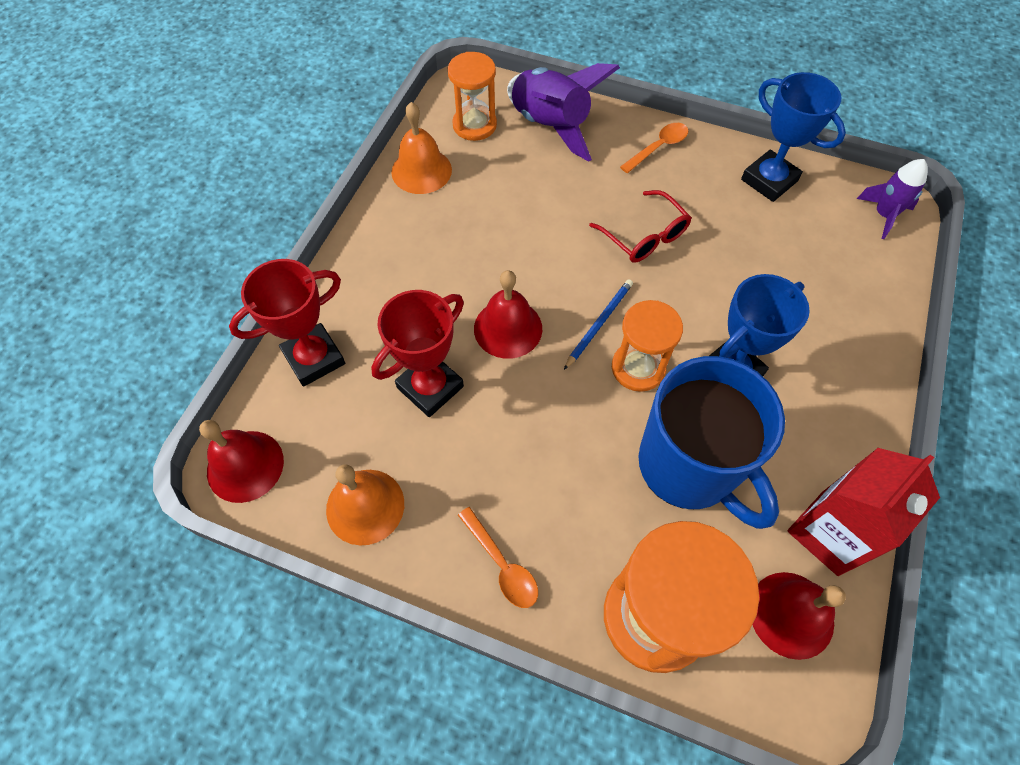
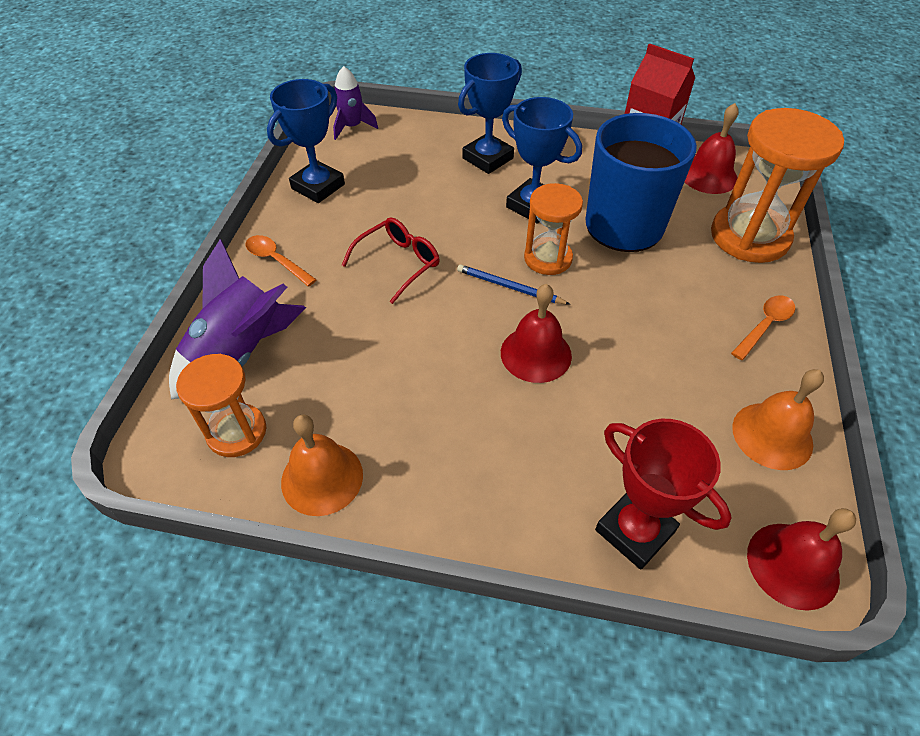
camera: 100 degrees left, 10 degrees down
(430, 387) = (626, 407): red trophy -> none
(825, 342) = (488, 158): none -> blue trophy

